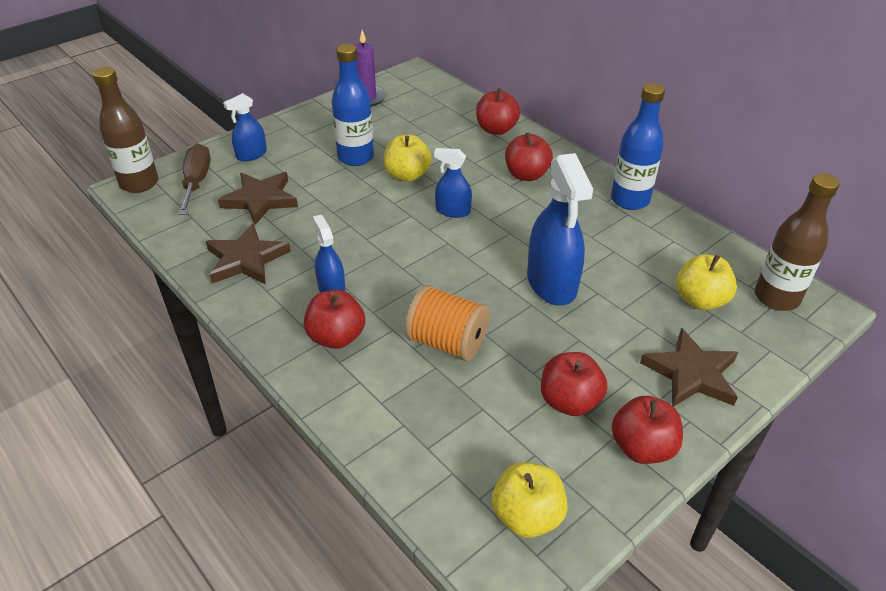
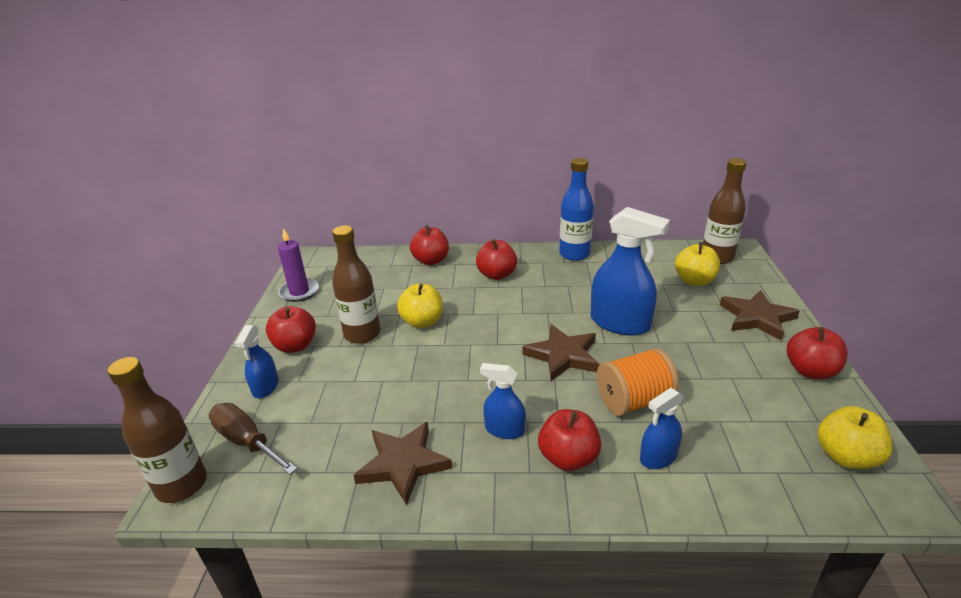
camera: 45 degrees left, 10 degrees down
(260, 200) = (335, 413): brown star -> brown star (563, 355)
(355, 157) = (362, 334): blue bottle -> brown bottle
(453, 211) = (492, 323): blue spray bottle -> blue spray bottle (658, 457)
(569, 401) = (744, 377): red apple -> red apple (295, 346)

